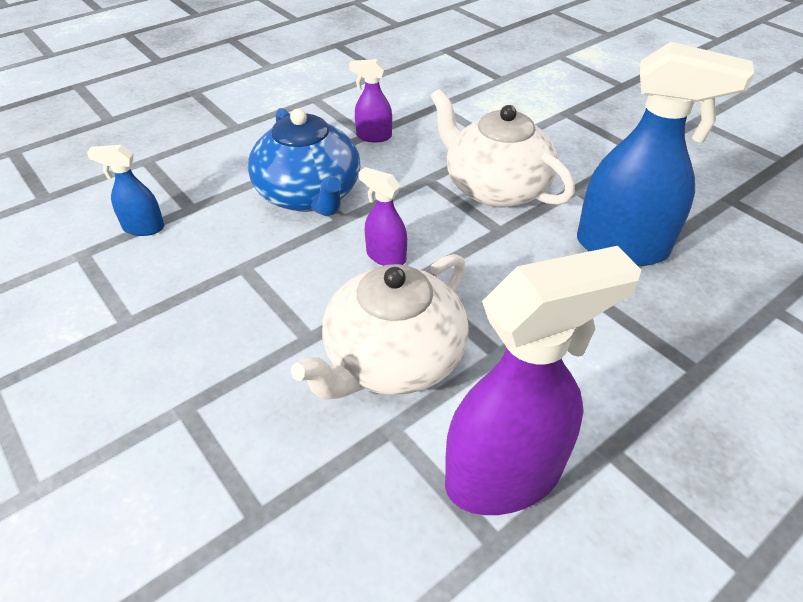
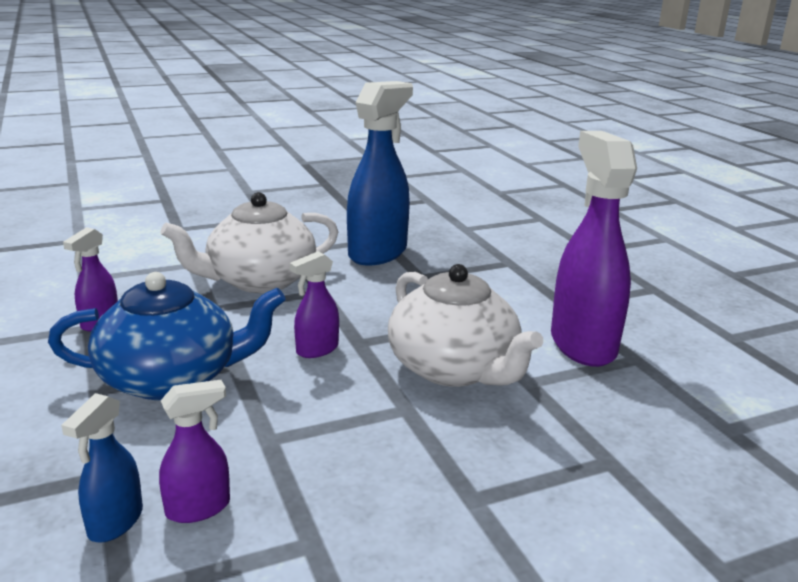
camera: 75 degrees left, 20 degrees down
(159, 257) = (199, 508): none -> purple spray bottle

